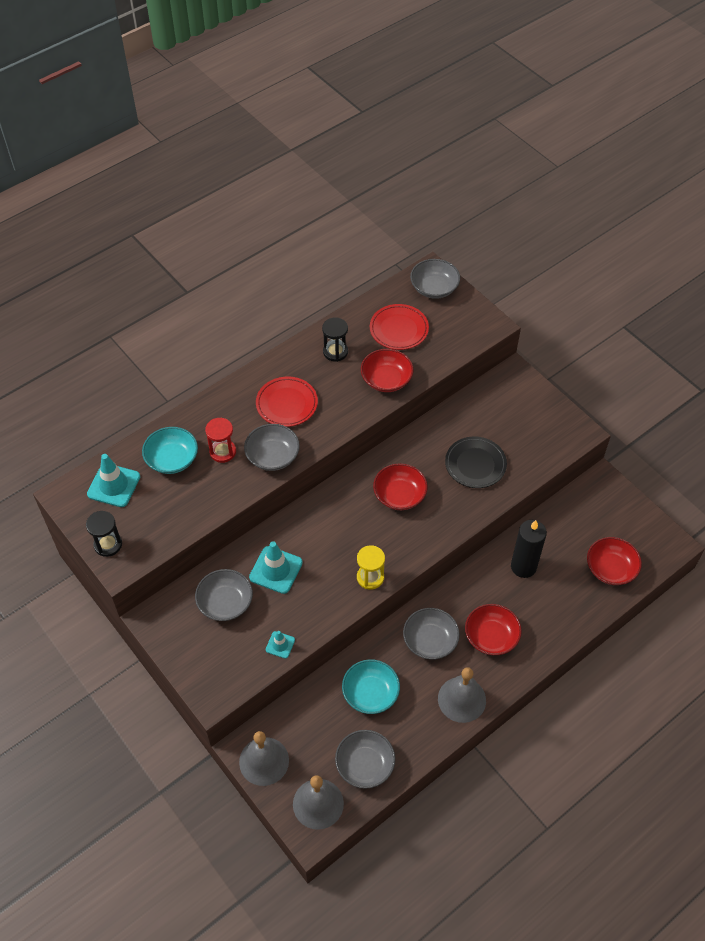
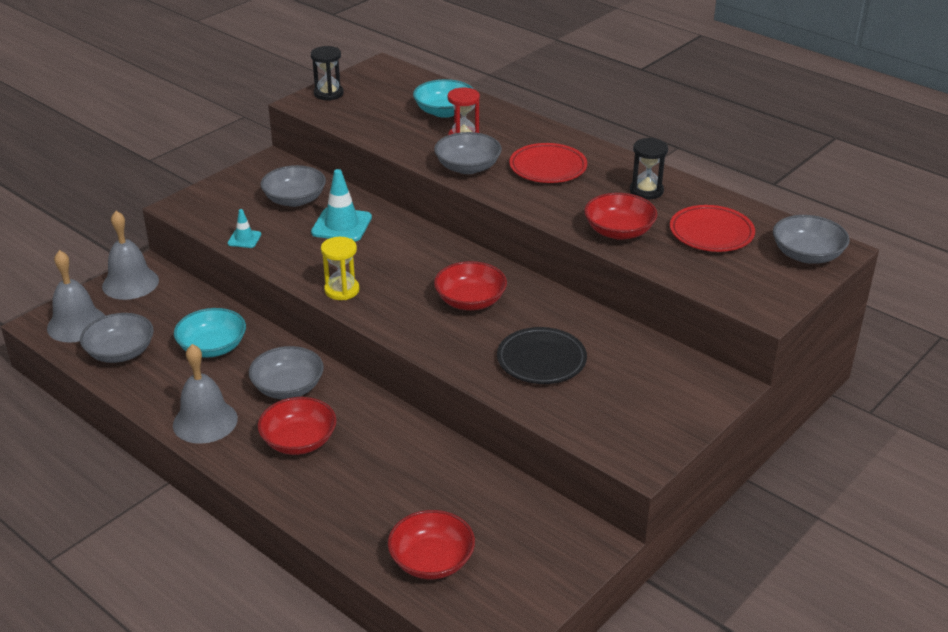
camera: 80 degrees right, 20 degrees down
(114, 485) = (401, 87): turquoise traffic cone -> none
(523, 567) = (416, 464): black candle -> none

